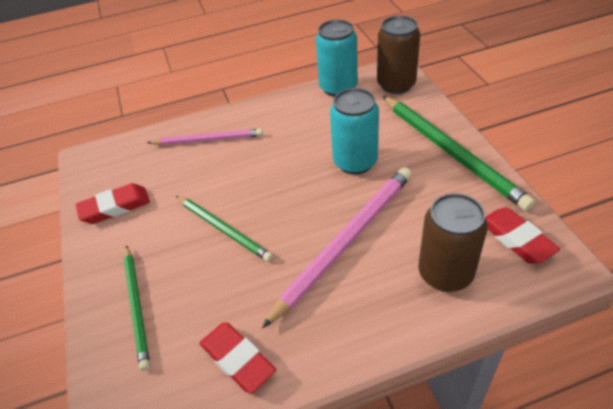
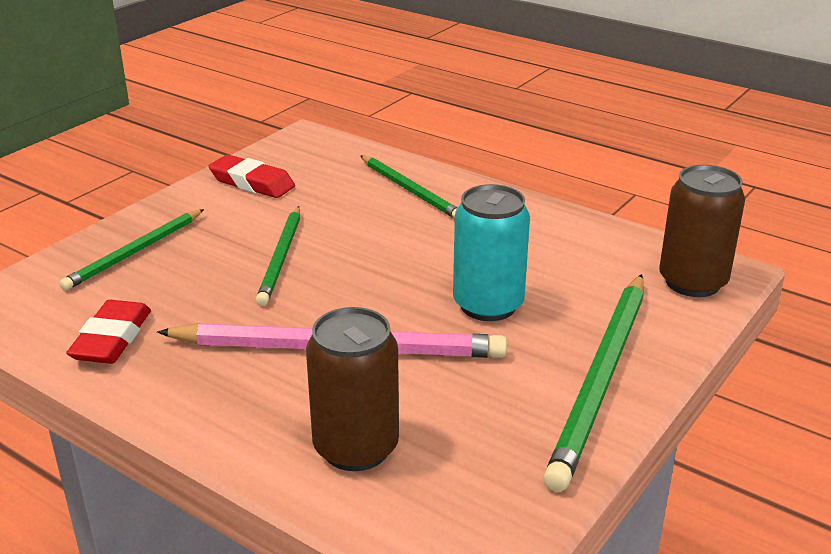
camera: 50 degrees right, 15 degrees down
(208, 140) = (410, 190): pink pencil -> green pencil
(338, 88) = (621, 239): turquoise can -> none
(516, 239) = (481, 496): red eraser -> none

